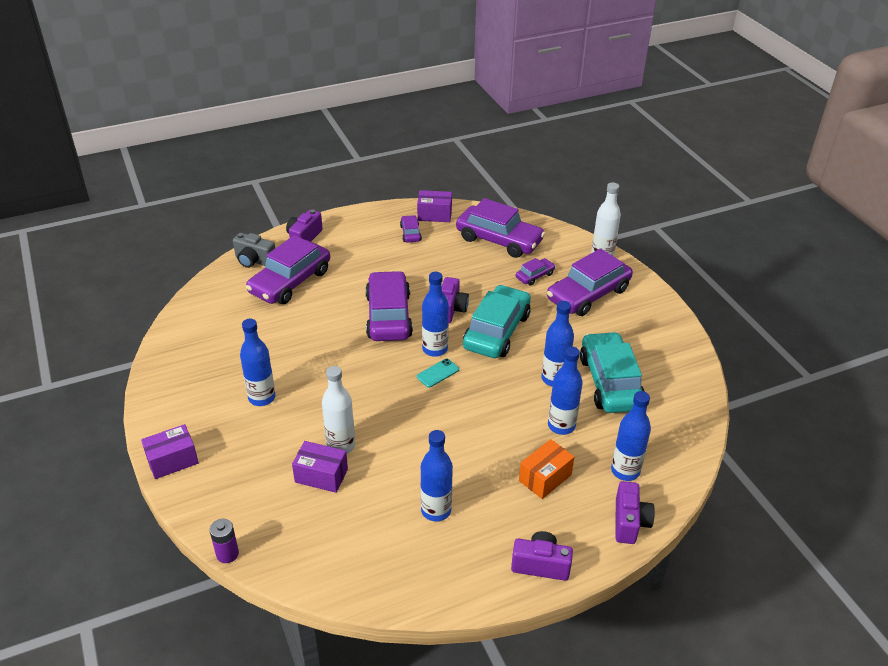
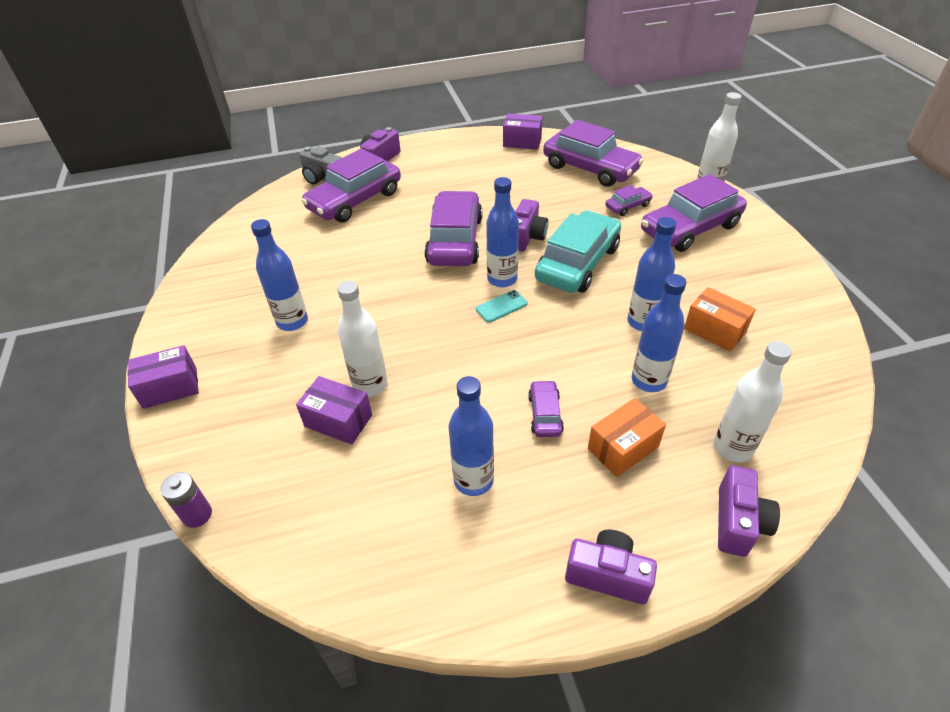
camera: 10 degrees right, 5 degrees up
(410, 233) = (493, 158): purple car -> purple car (545, 414)
(610, 382) = (714, 330): turquoise car -> orange box
(625, 471) = (732, 447): blue bottle -> white bottle

